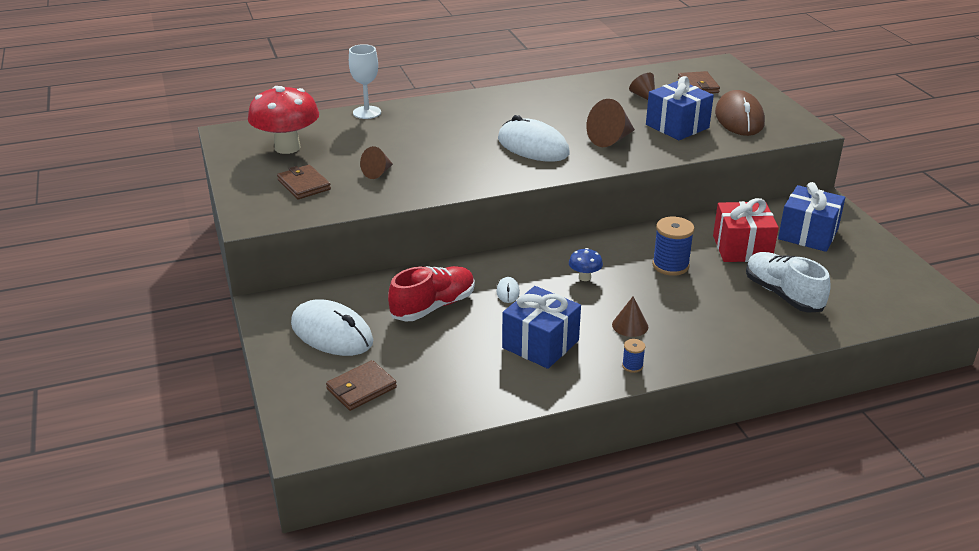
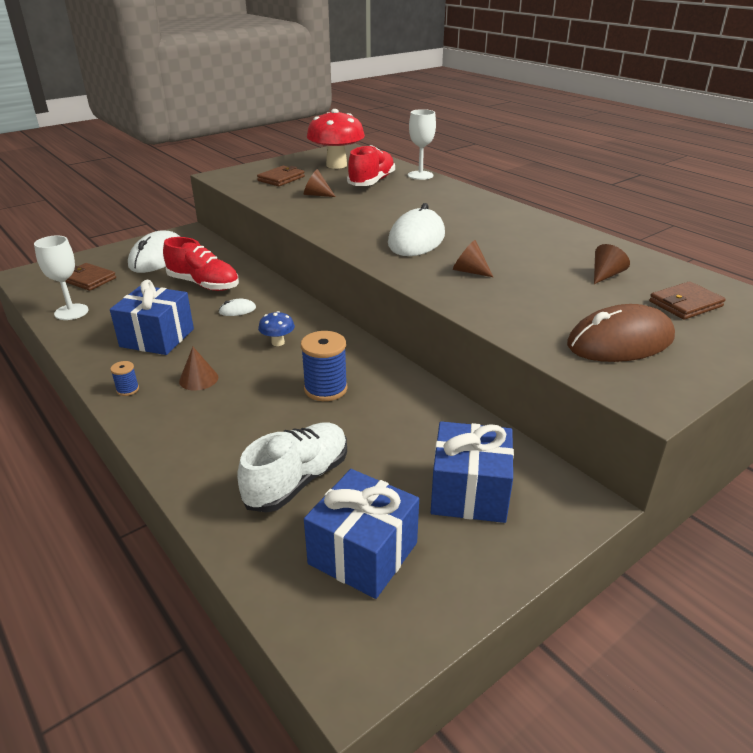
camera: 70 degrees right, 0 degrees up
(364, 139) = (371, 182): none -> red shoe
(446, 401) = (71, 312): none -> white goblet
(611, 139) = (469, 271): brown cone -> brown cone, size x0.64
(677, 126) = (545, 303): blue gift -> blue gift (363, 553)
(742, 248) = (394, 436): red gift -> none

